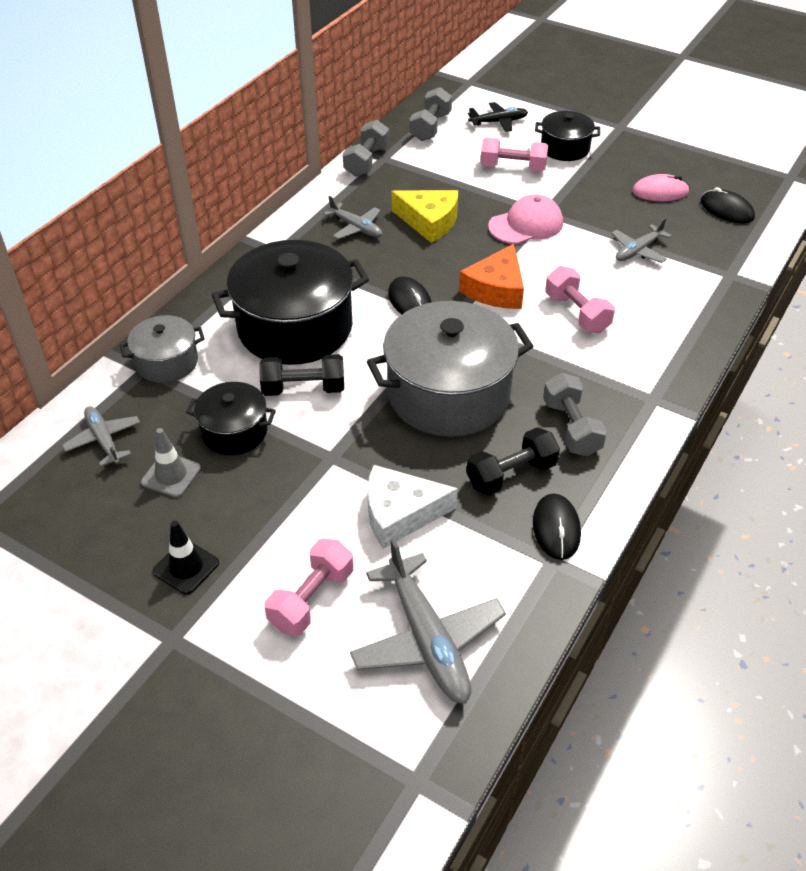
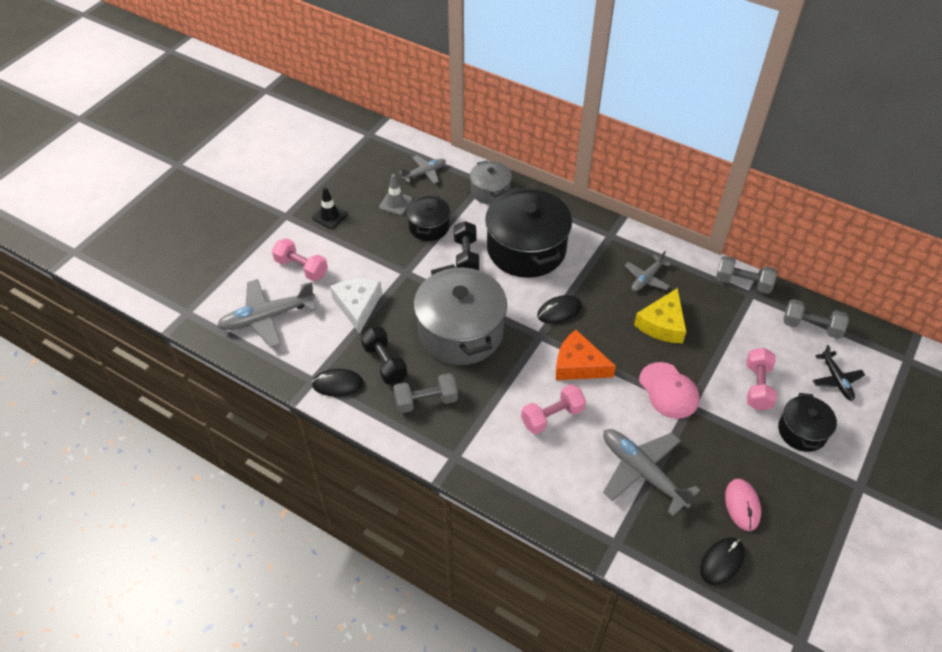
camera: 90 degrees right, 5 degrees up
(638, 250) = (643, 473): grey plane -> grey plane, size x1.74

